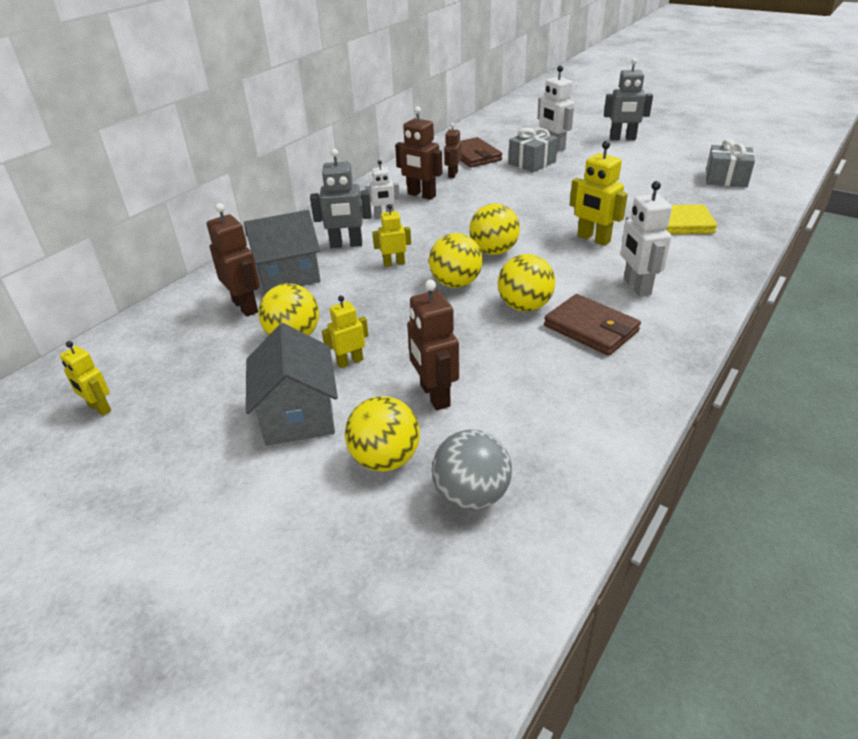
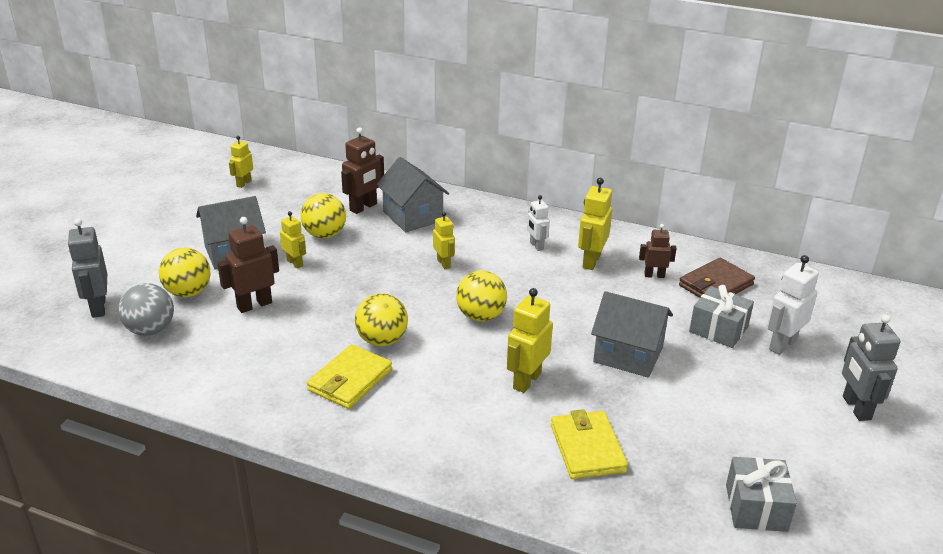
camera: 75 degrees right, 5 degrees down
(346, 245) = (471, 234): grey robot -> grey robot (98, 307)
(421, 195) = (591, 261): brown robot -> yellow robot
(456, 283) = (415, 299): yellow ball -> none
(560, 196) = (628, 355): none -> grey house
(591, 328) = (350, 380): brown wallet -> yellow wallet
(636, 287) = (429, 410): white robot -> none

